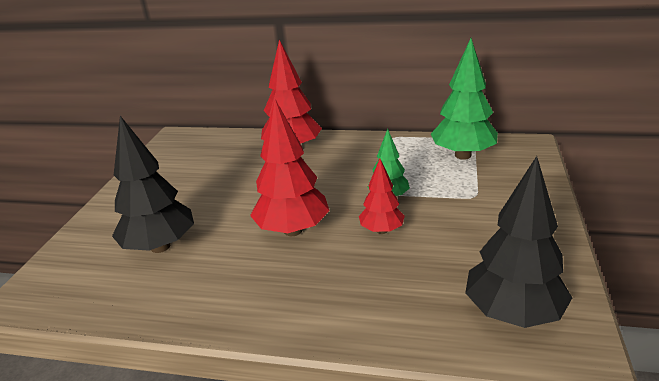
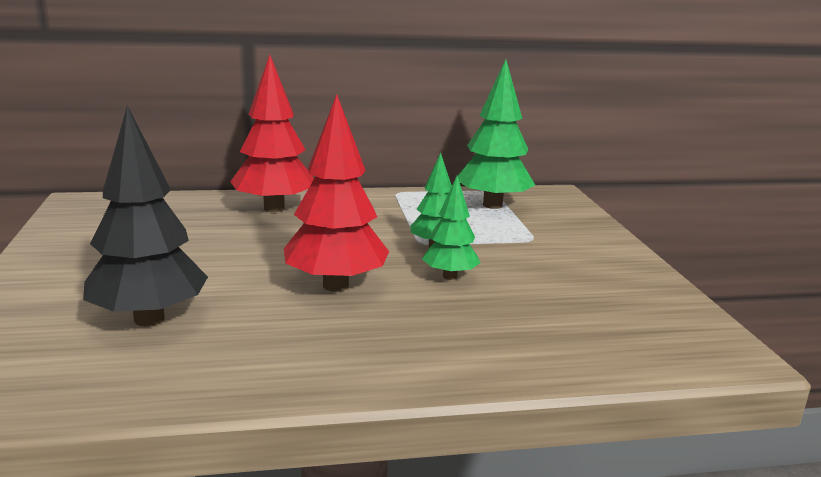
camera: 25 degrees left, 10 degrees down
(381, 230) = (450, 276): red tree -> green tree
(513, 313) = (648, 332): black tree -> none

